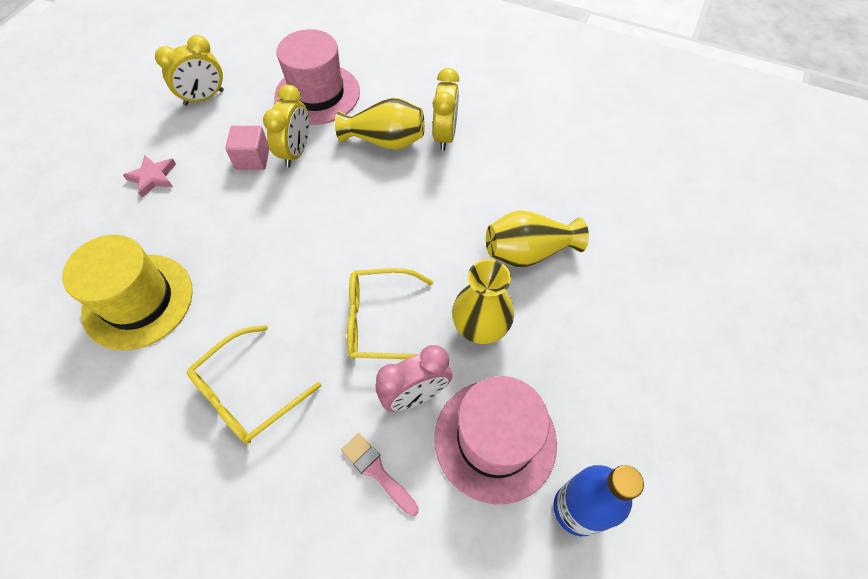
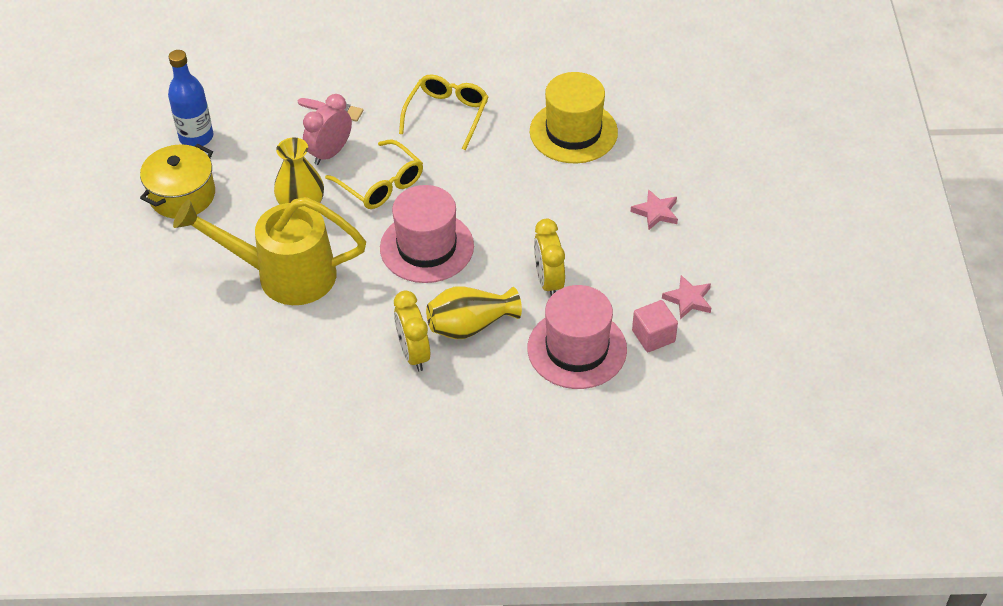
camera: 155 degrees right, 10 degrees down
(204, 98) = (688, 299): yellow clock -> pink star
(252, 158) = (583, 260): pink cube -> pink cube (653, 336)
(380, 321) = (381, 184): yellow glasses -> yellow glasses turned 75 degrees clockwise
(495, 439) = (263, 150): pink hat -> pink hat (427, 247)
(528, 252) = (284, 274): yellow vase -> yellow watering can
(616, 408) = (182, 195): none -> yellow pot

